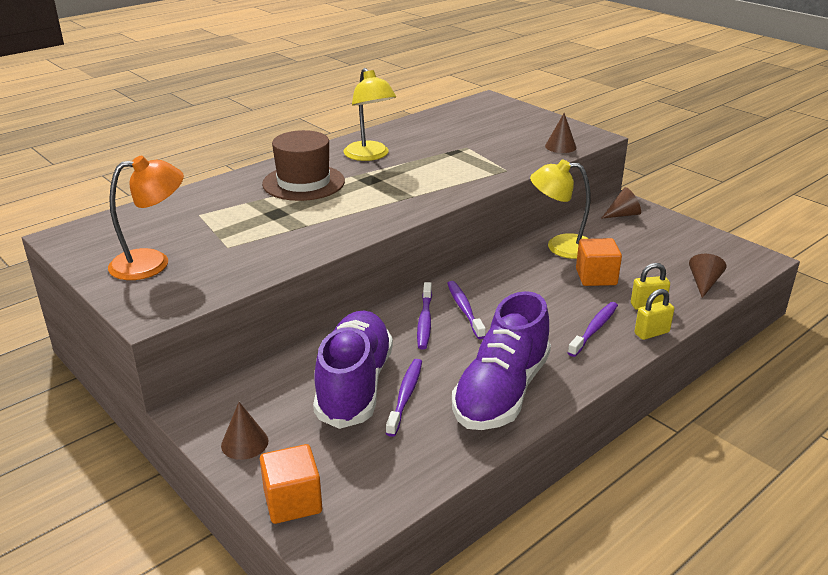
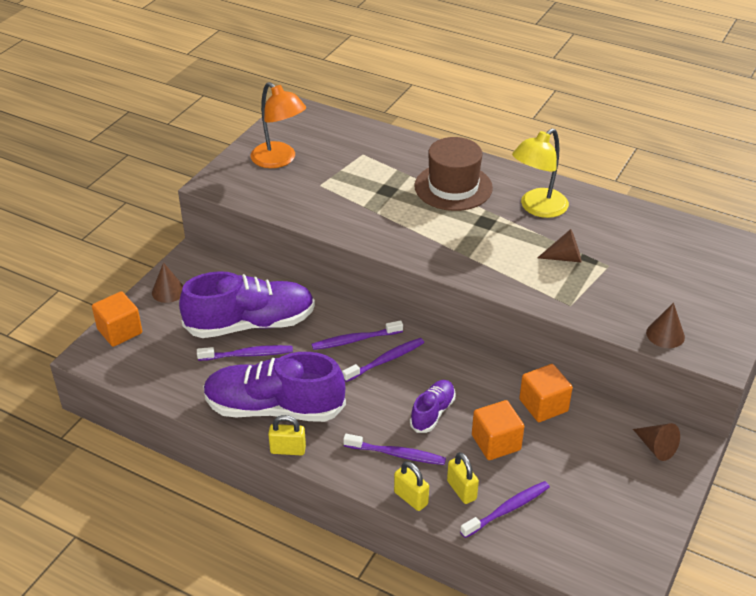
camera: 70 degrees right, 10 degrees up
(547, 299) = (432, 412): none -> purple shoe
(560, 246) = (543, 405): yellow lamp -> orange cube
(567, 394) = (288, 450): none -> yellow padlock
(674, 289) = (507, 509): none -> purple toothbrush
(703, 283) = (534, 534): brown cone -> brown cone (565, 258)

